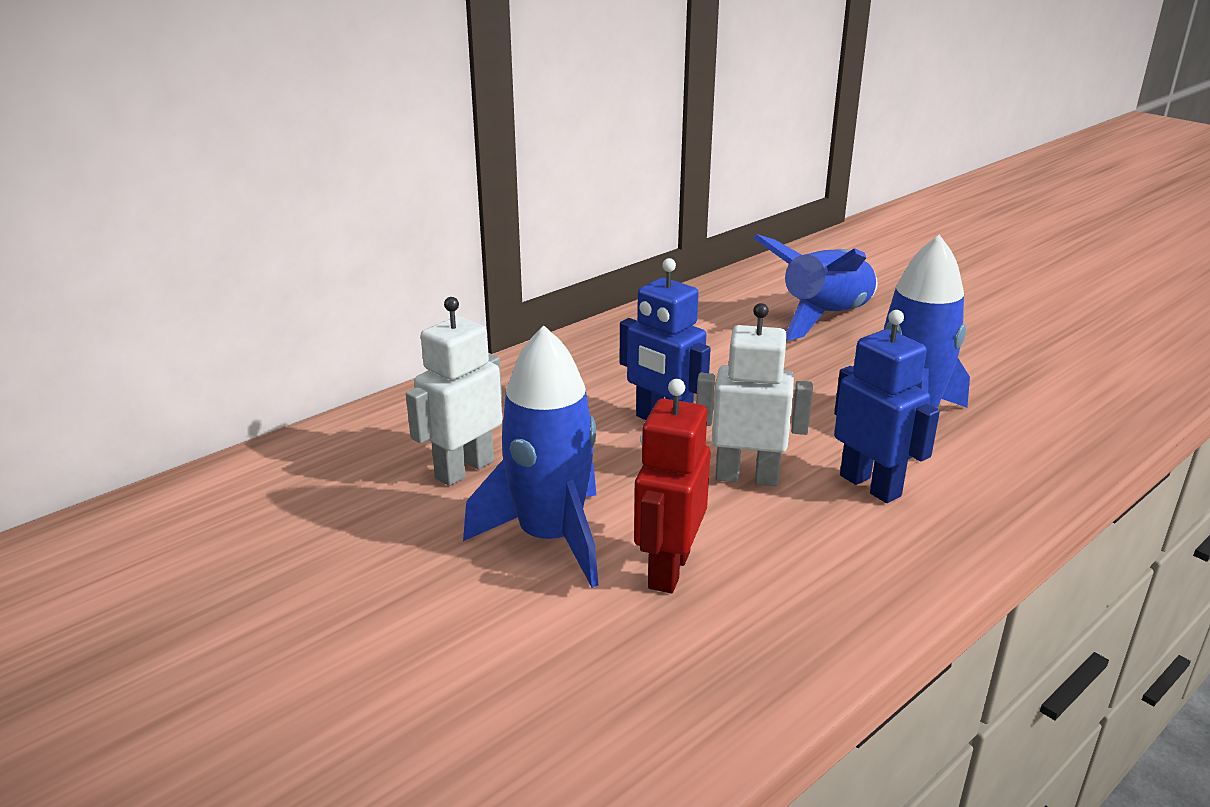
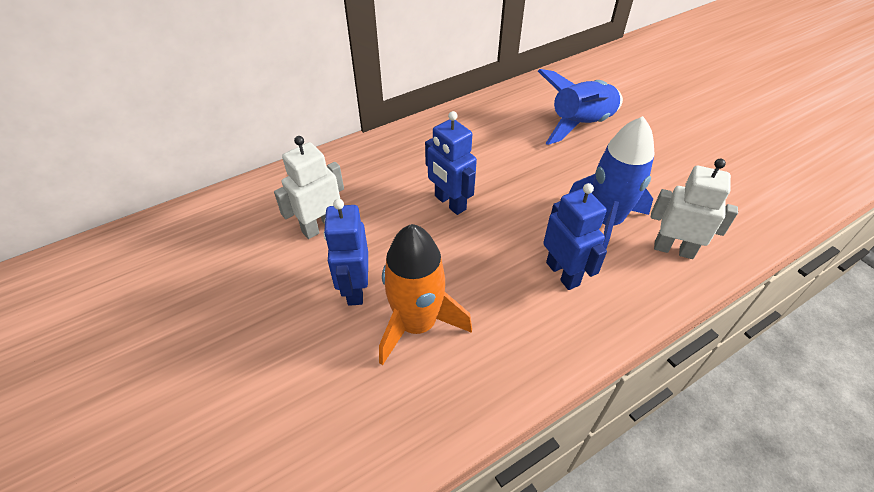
camera: 10 degrees right, 20 degrees up
(550, 538) = (355, 288): blue rocket -> blue robot
(668, 570) = (417, 324): red robot -> orange rocket
(747, 477) = (487, 256): white robot -> white robot (673, 249)

